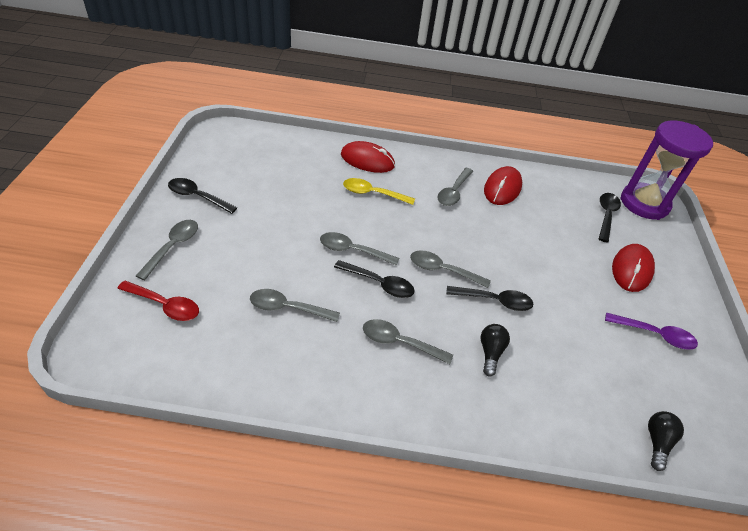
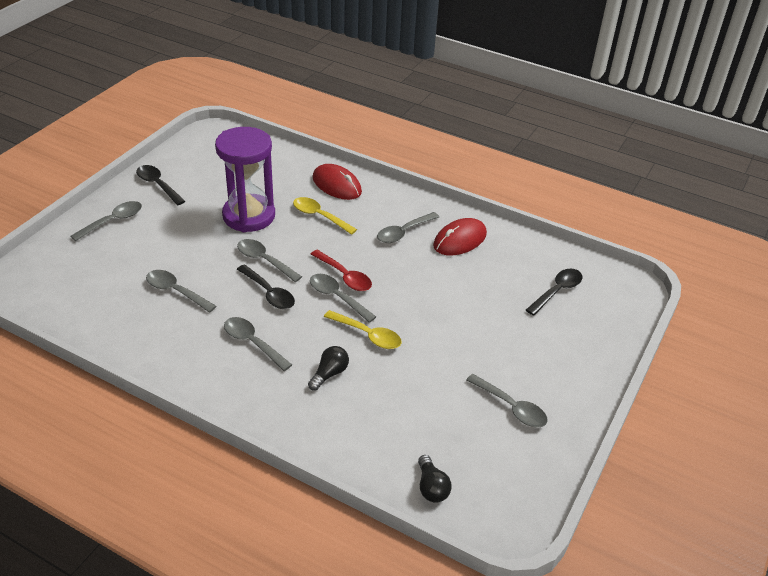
camera: 25 degrees right, 5 degrees down
(165, 305) = (80, 264): red spoon -> red spoon (344, 276)
(494, 301) = (368, 335): black spoon -> yellow spoon
(631, 270) = (539, 346): red mouse -> none
(644, 203) = (615, 290): purple hourglass -> purple hourglass (249, 216)
(655, 335) = (511, 407): purple spoon -> grey spoon
(657, 442) = (431, 487): black light bulb -> black light bulb turned 120 degrees clockwise

